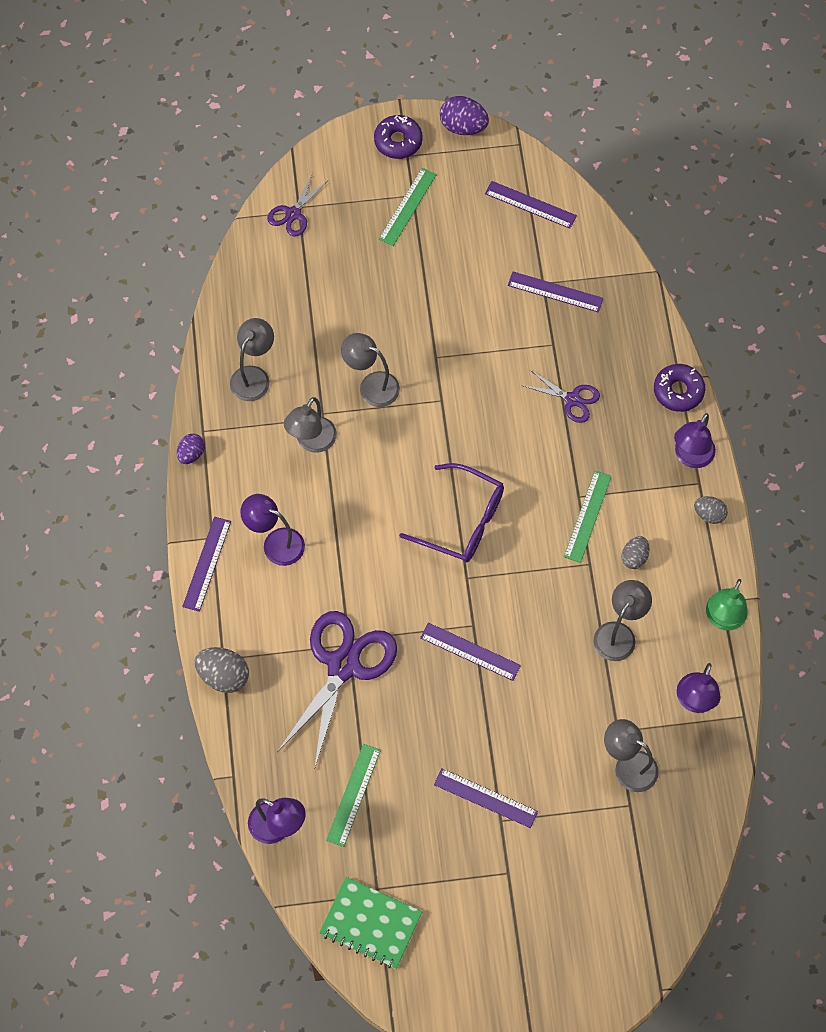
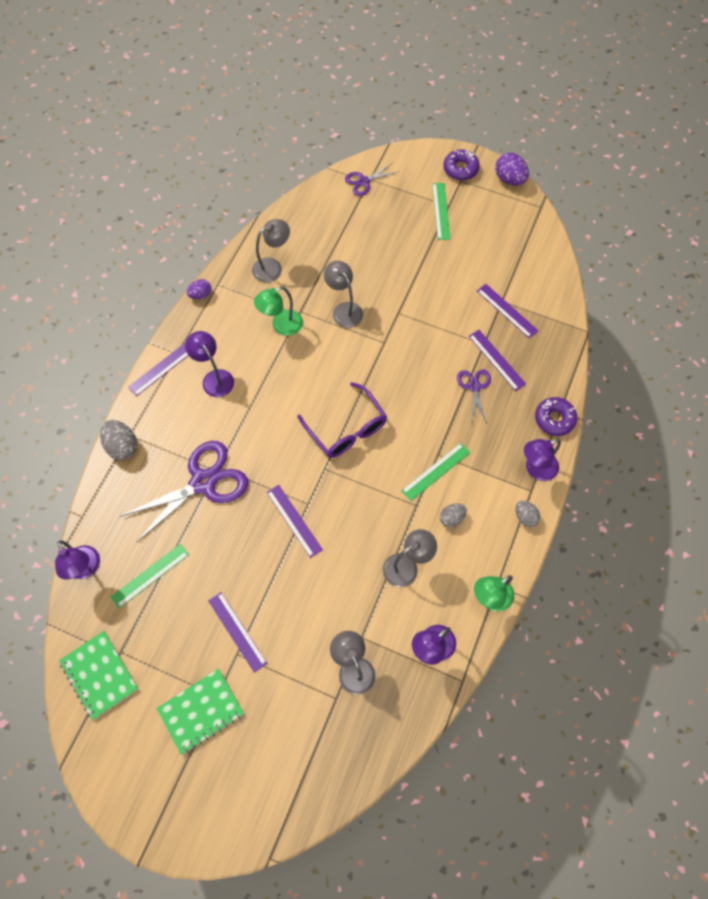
camera: 30 degrees right, 0 degrees up
(312, 442) = (281, 326): grey lamp -> green lamp
(407, 207) = (441, 211): green ruler -> green ruler turned 60 degrees counterclockwise
(501, 896) = (201, 711): none -> green notebook
(530, 204) = (524, 247): purple ruler -> purple ruler (496, 360)
(572, 399) = (474, 387): purple scissors -> purple scissors turned 150 degrees counterclockwise

